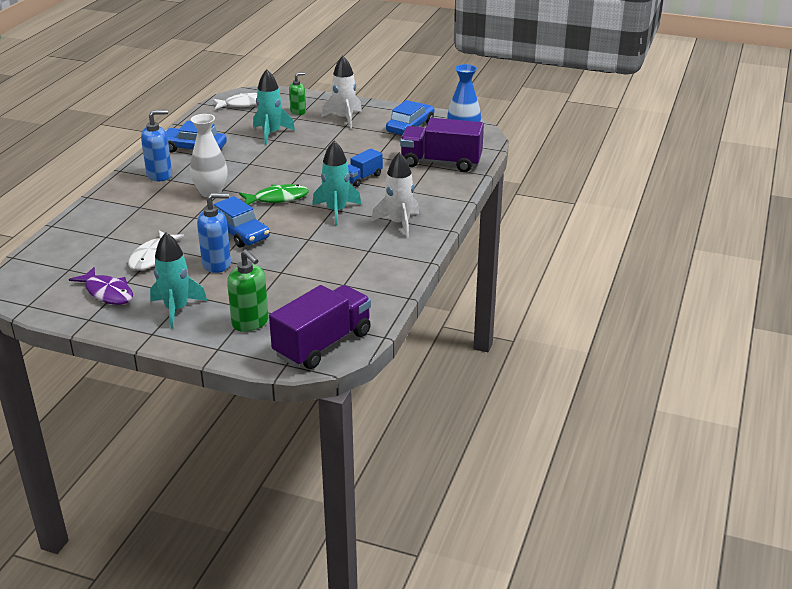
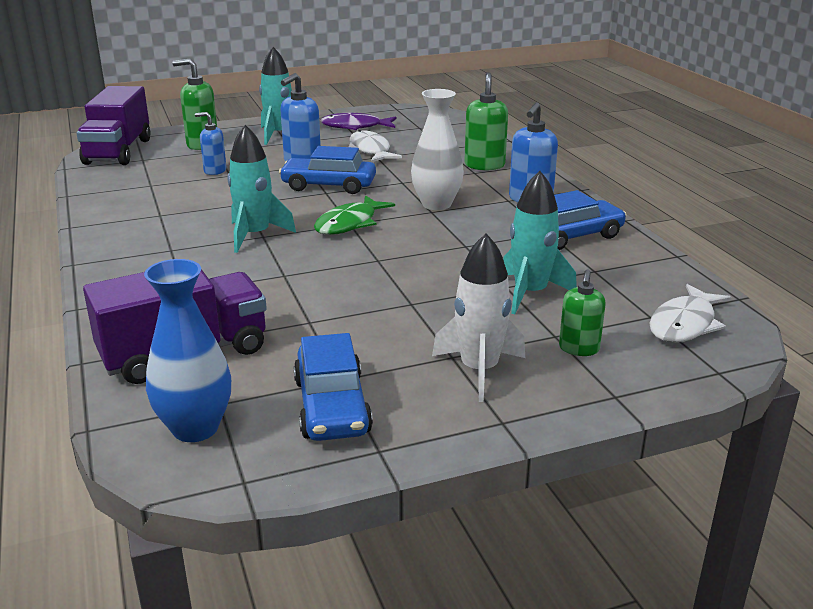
camera: 140 degrees right, 5 degrees down
(121, 210) = (484, 165): none -> green soap dispenser
(284, 281) = (215, 171): none -> blue soap dispenser
(362, 178) = (282, 282): blue truck -> none
(399, 223) = (154, 249): white rocket -> none

